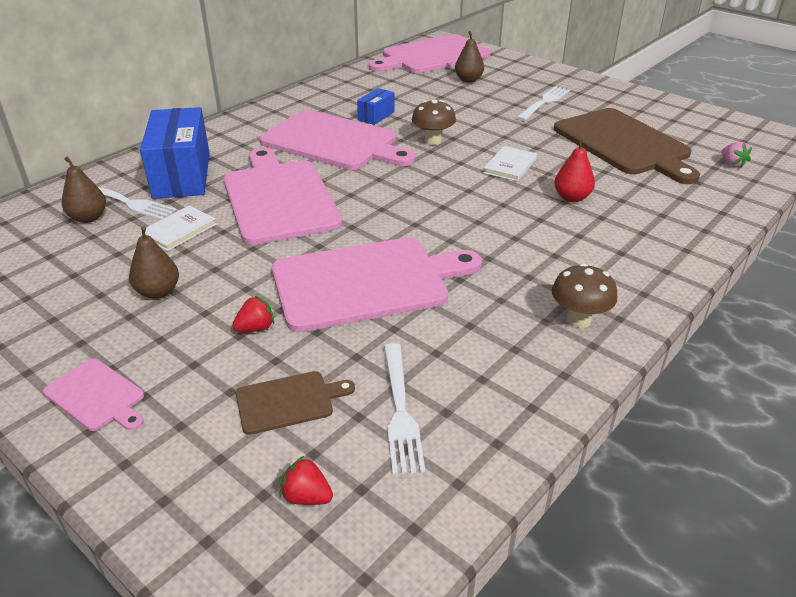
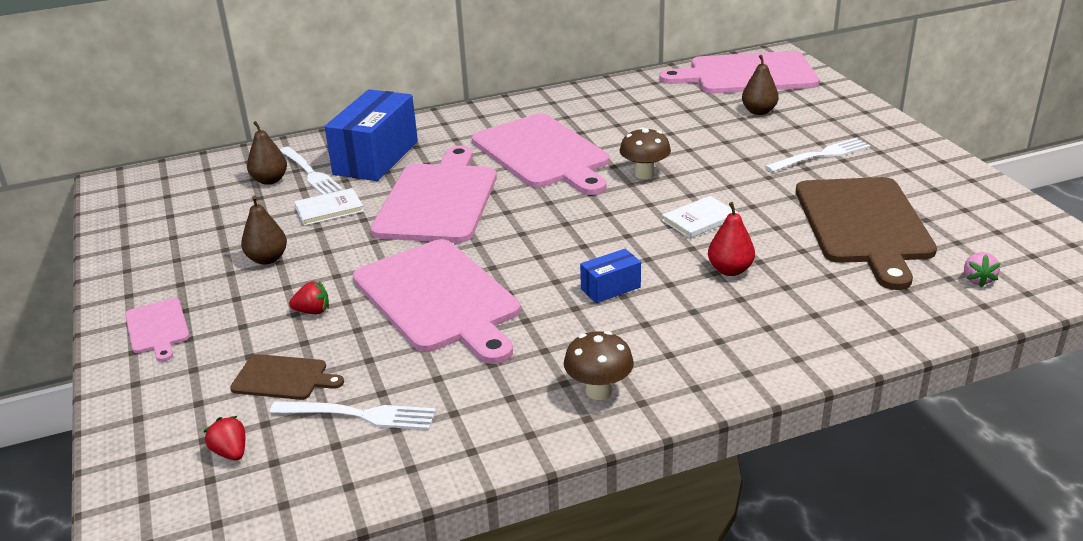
camera: 30 degrees right, 5 degrees down
(366, 282) = (439, 299): pink cutting board -> pink cutting board turned 45 degrees clockwise
(376, 116) = (613, 134): blue box -> blue box (610, 288)
(400, 411) = (360, 415): white fork -> white fork turned 105 degrees counterclockwise

